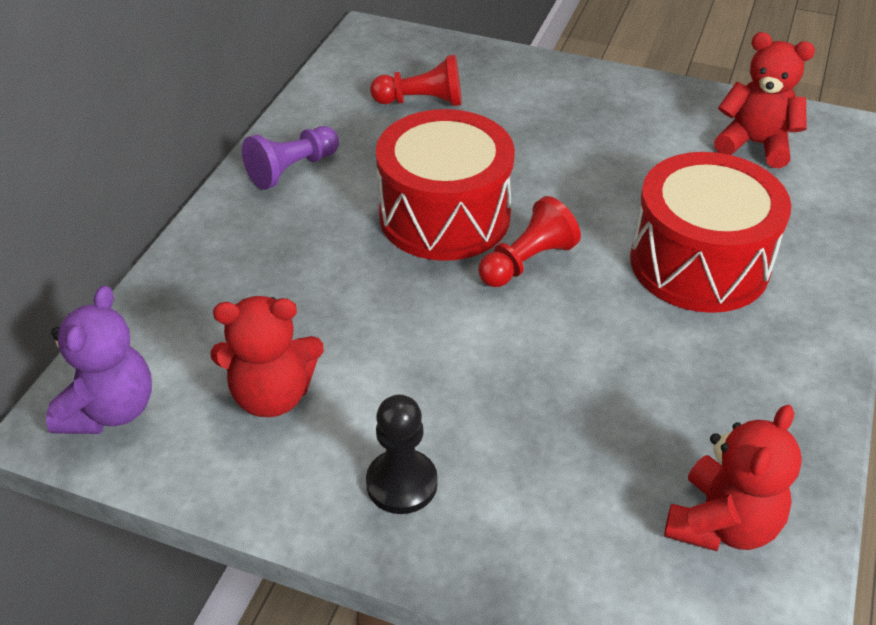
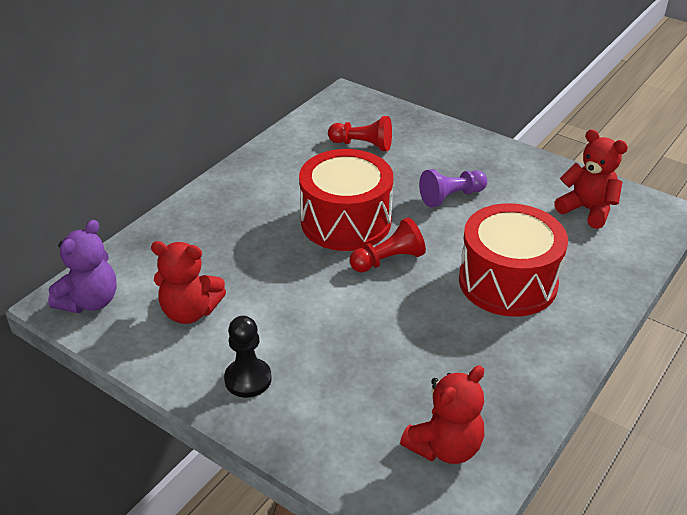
camera: 15 degrees right, 5 degrees down
(292, 169) = (258, 176): purple pawn -> purple pawn (451, 197)

